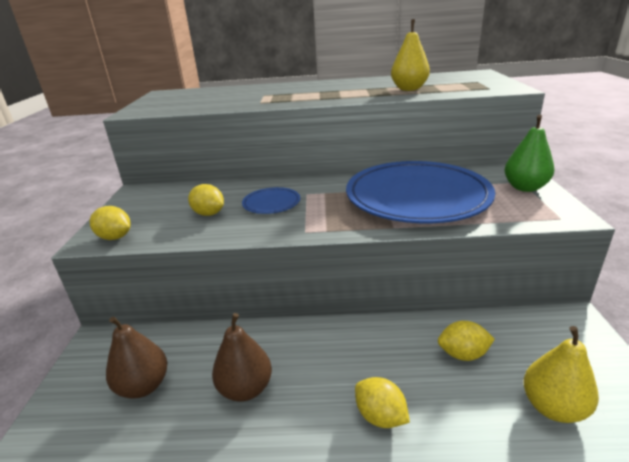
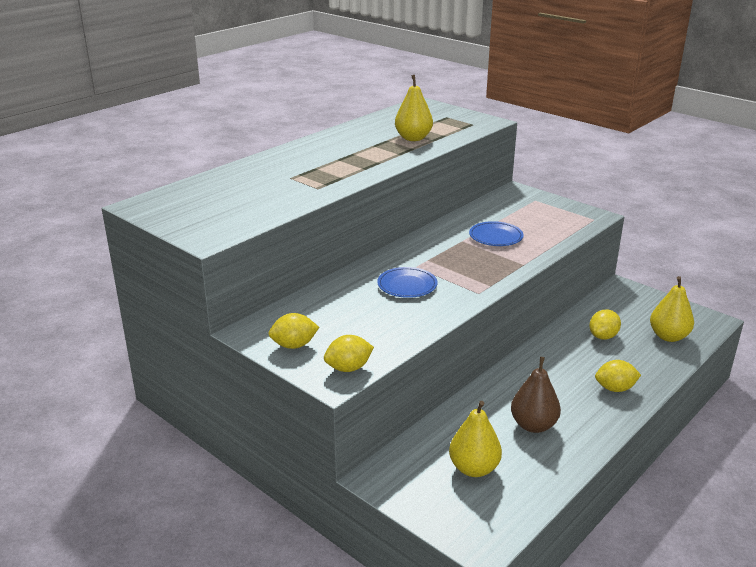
camera: 50 degrees left, 0 degrees up
(143, 386) = (474, 468): brown pear -> yellow pear
(209, 214) = (378, 315): yellow lemon -> yellow lemon (294, 345)
(417, 197) = (495, 236): blue plate -> blue plate, size x0.42
(525, 187) = (544, 204): green pear -> none

